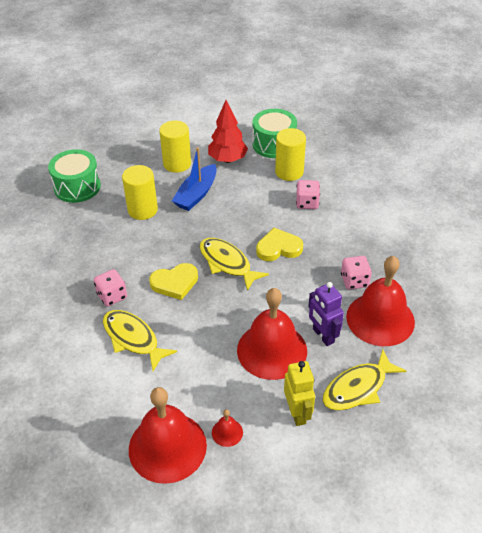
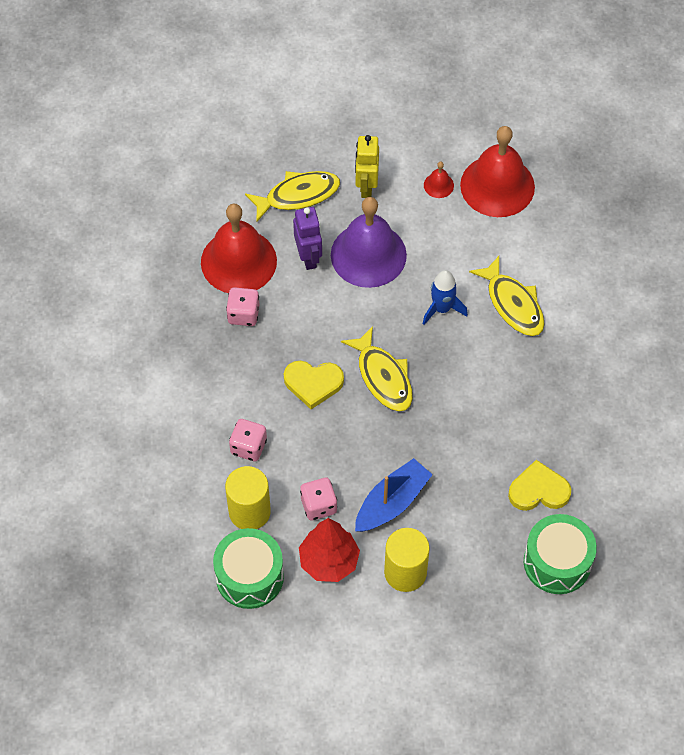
camera: 165 degrees left, 15 degrees up
(112, 296) = (529, 364): pink dice -> pink dice (318, 505)
(142, 210) = (471, 492): yellow cylinder -> none
(175, 283) = (452, 364): yellow heart -> yellow heart (538, 490)
(194, 321) = (442, 309): none -> blue rocket
(272, 350) = (368, 254): red bell -> purple bell

